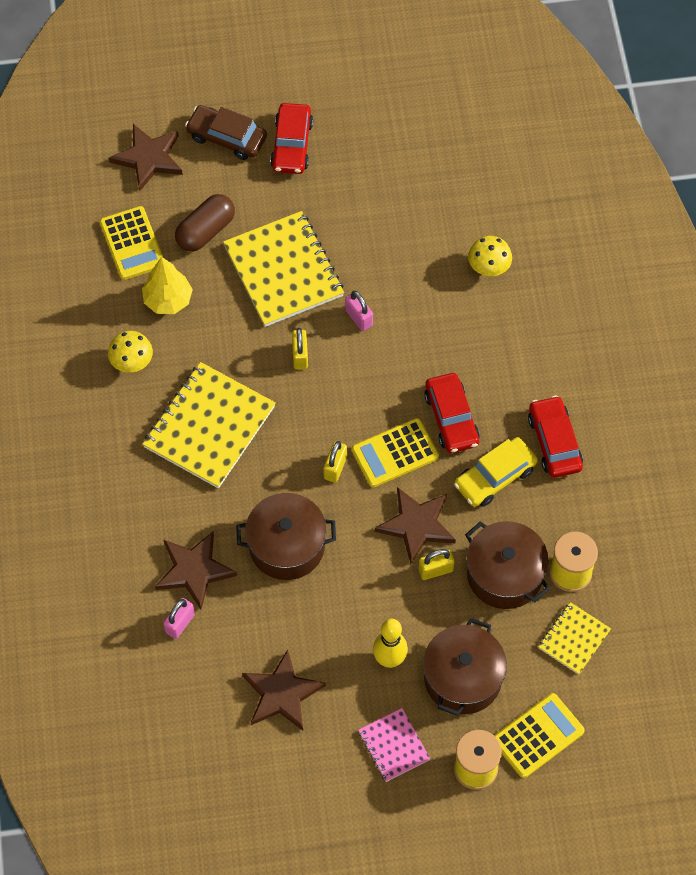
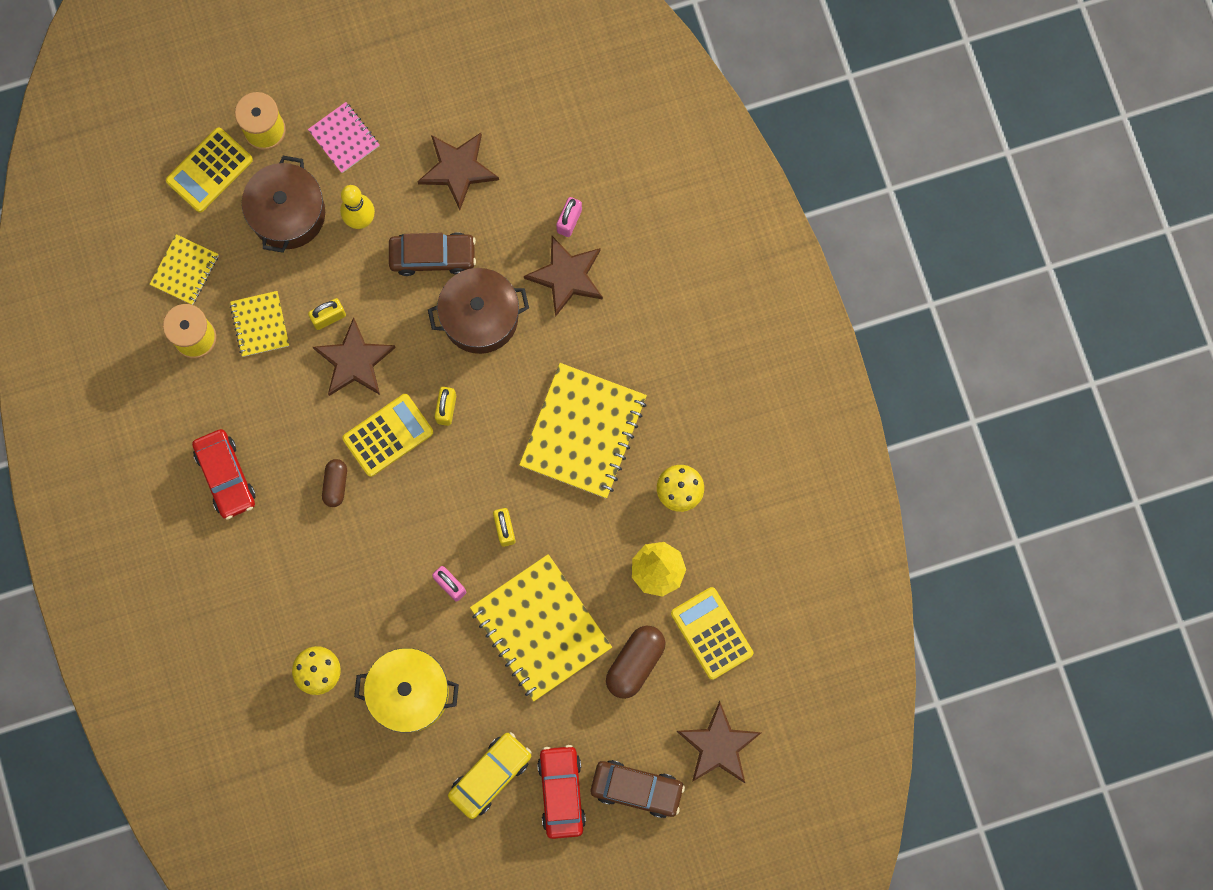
camera: 170 degrees right, 15 degrees up
(323, 611) = (432, 256): none -> brown car
(410, 239) = (409, 693): none -> yellow pot
(451, 418) = (335, 484): red car -> brown capsule
(495, 477) = (282, 427): yellow car -> yellow car (490, 776)
(504, 574) = (260, 324): brown pot -> yellow notebook

